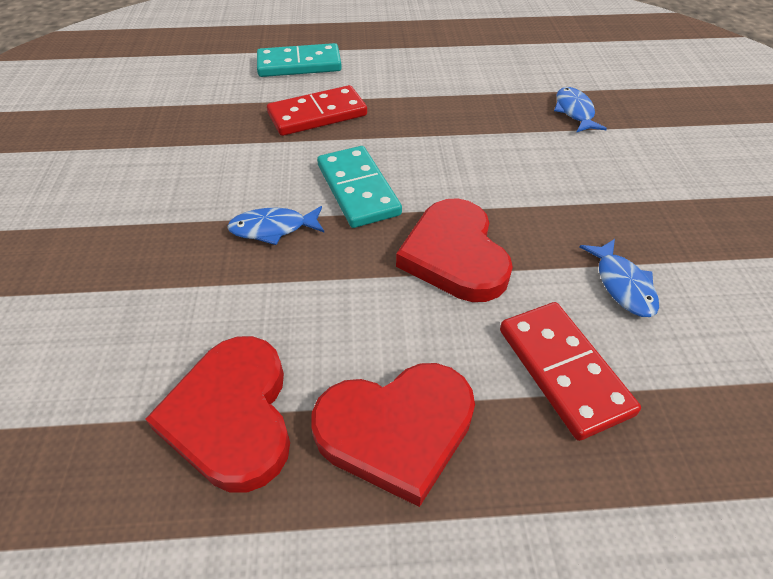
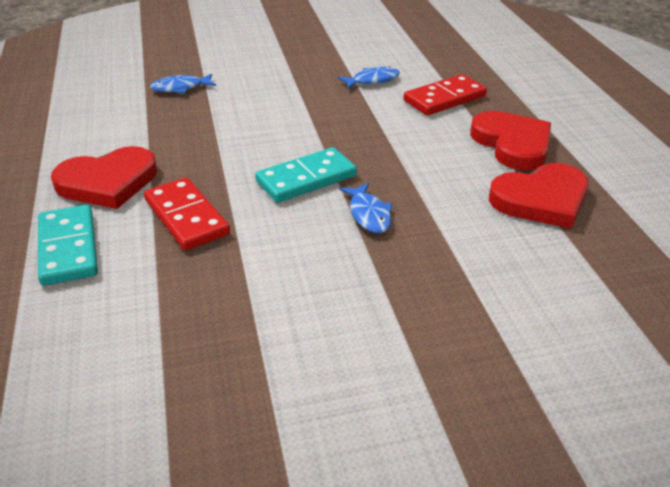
camera: 100 degrees left, 10 degrees down
(454, 255) = (368, 132): red heart -> red heart (108, 182)

